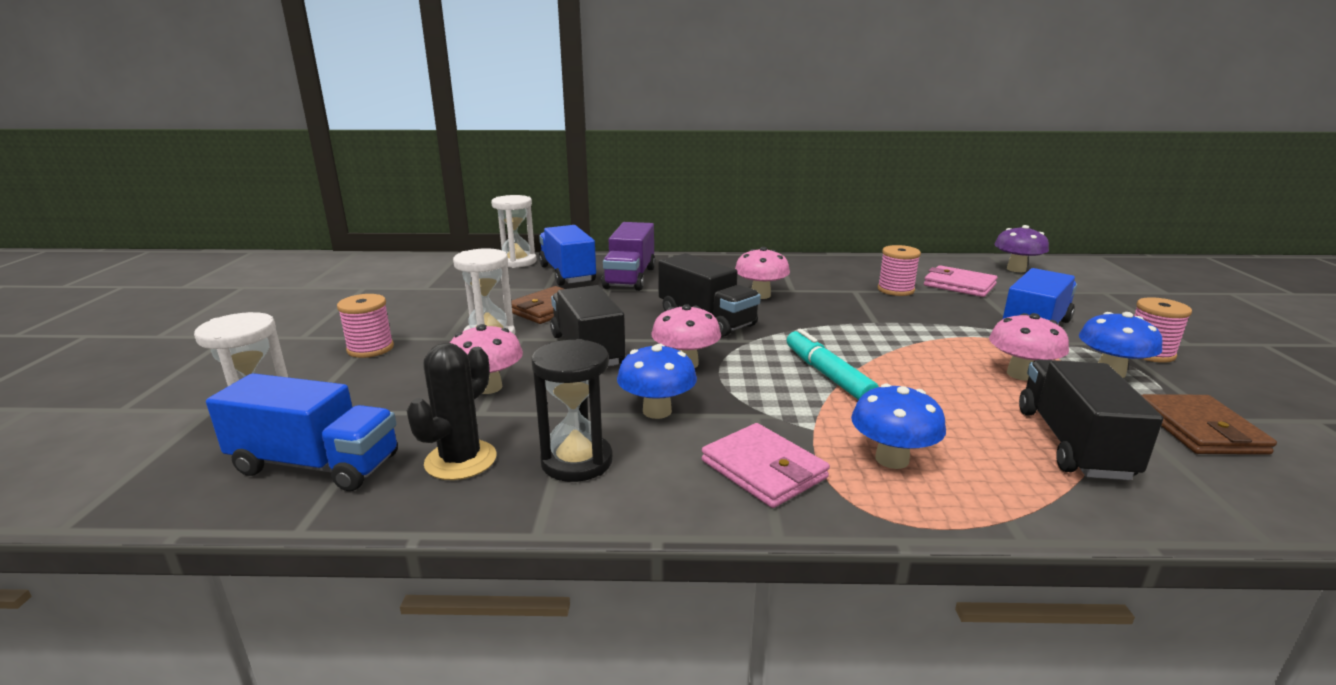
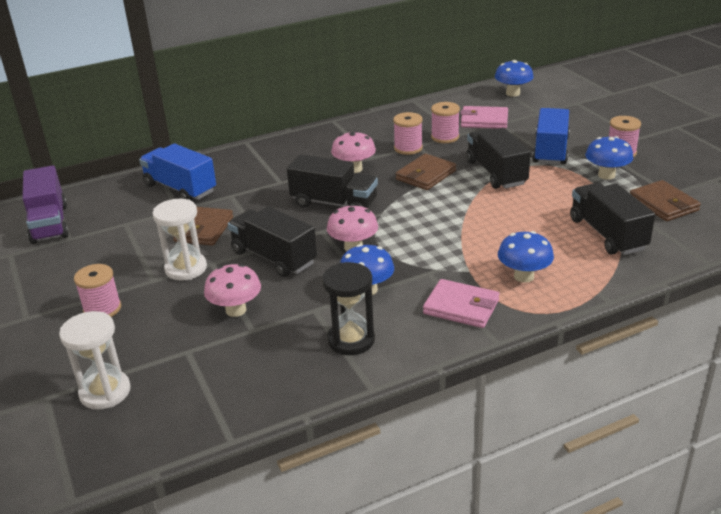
camera: 25 degrees left, 10 degrees up
(316, 465) = (186, 402): blue truck -> none
(460, 460) = (278, 365): black cactus -> none
(517, 262) = (119, 187): white hourglass -> none
(630, 278) = (237, 178): purple truck -> purple truck (49, 223)
(827, 375) = (450, 228): turquoise marker -> none
(841, 291) = (408, 148): none -> pink spool
(841, 317) = (426, 175): none -> brown wallet
(938, 335) = (496, 173): none -> black truck
(1016, 269) = (513, 93): purple mushroom -> blue mushroom
(1020, 374) = (560, 192): pink mushroom -> none

